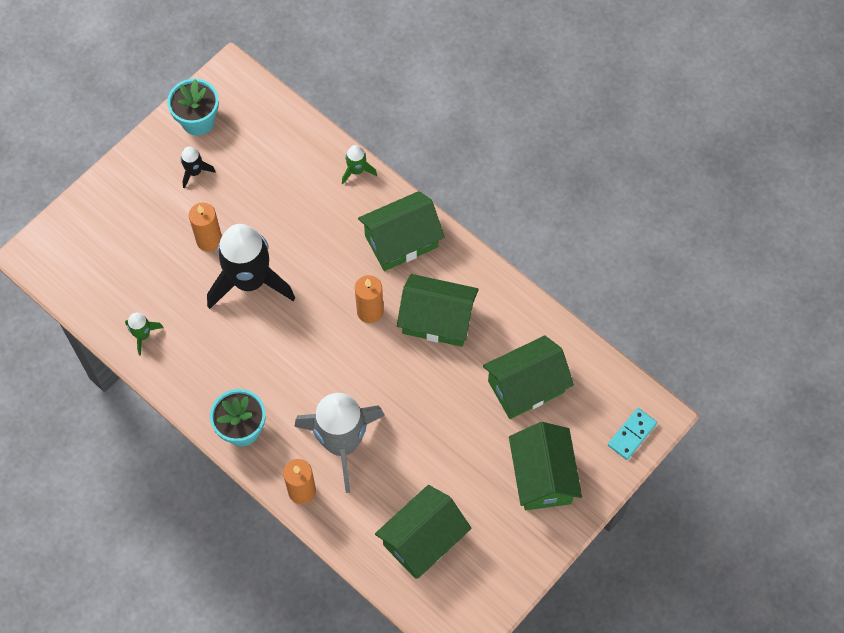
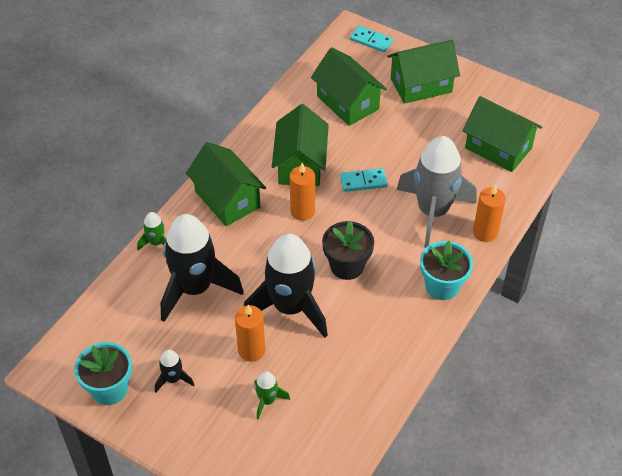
camera: 100 degrees left, 15 degrees down
(143, 335) = (369, 387): green rocket -> green rocket (267, 400)
(288, 342) = (347, 266): none -> black flower pot
(292, 199) = (195, 288): none -> black rocket
(400, 380) = (363, 181): none -> turquoise domino

